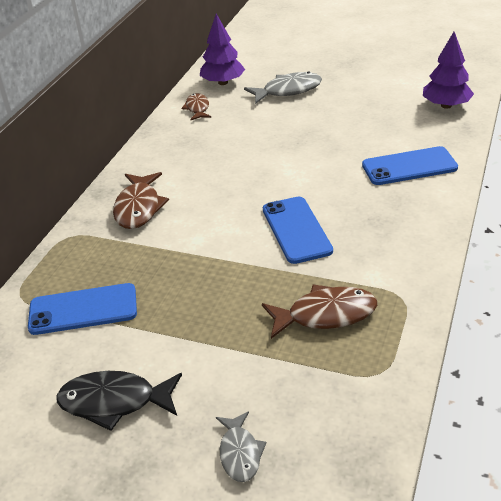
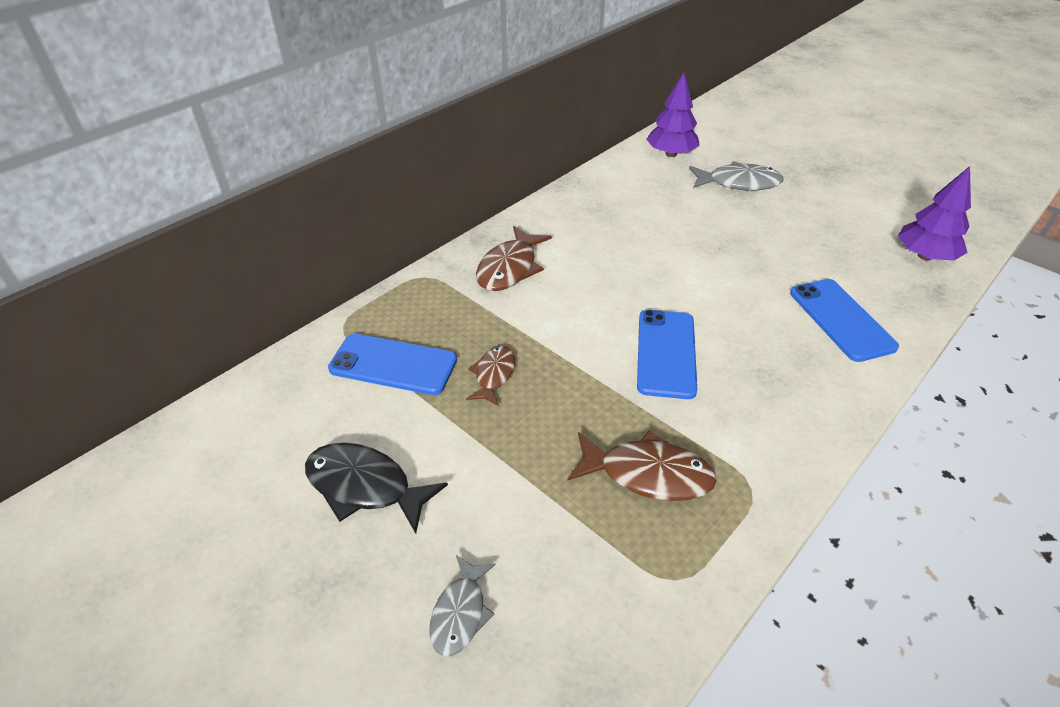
camera: 20 degrees right, 5 degrees up
(197, 108) = (628, 175): brown fish -> brown fish (493, 375)
(409, 166) = (841, 319): blue phone -> blue phone turned 60 degrees clockwise

